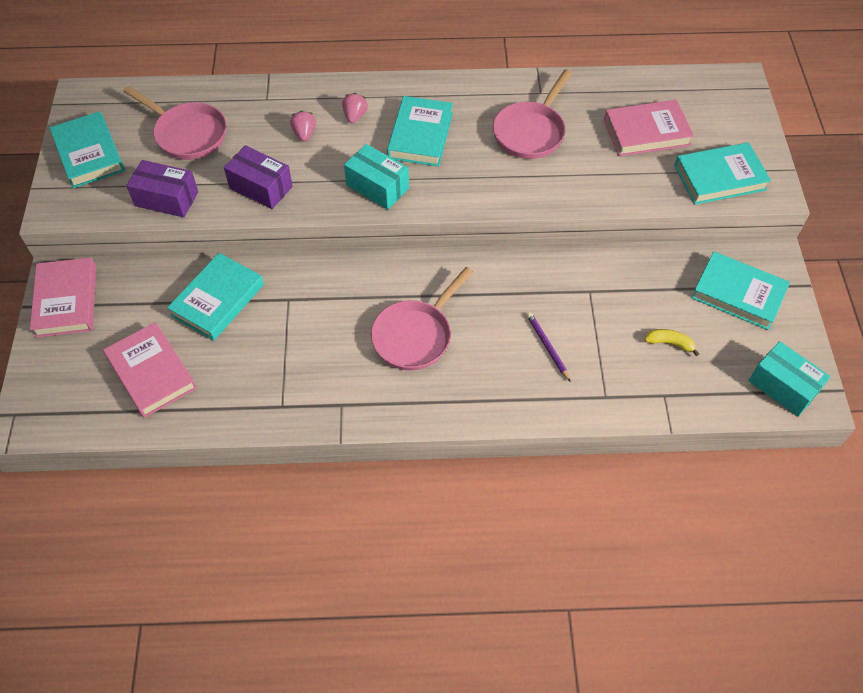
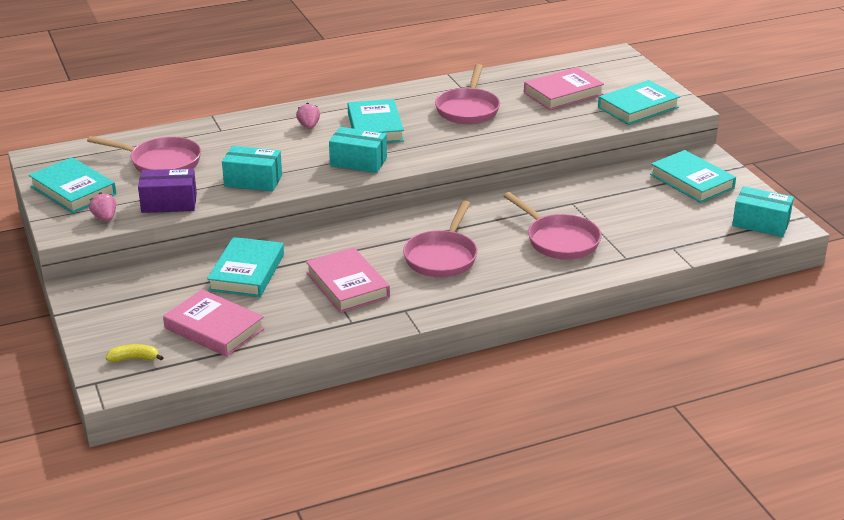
camera: 20 degrees left, 25 degrees down
(66, 301) = (98, 302): pink book -> pink book (347, 285)
(261, 187) = (253, 181): purple box -> turquoise box
(304, 134) = (270, 144): pink strawberry -> pink strawberry (105, 218)
(547, 347) = (559, 240): purple pencil -> pink pan
(669, 343) = (656, 218): yellow banana -> yellow banana (134, 358)
(738, 294) = (692, 181): turquoise book -> turquoise book turned 45 degrees clockwise

